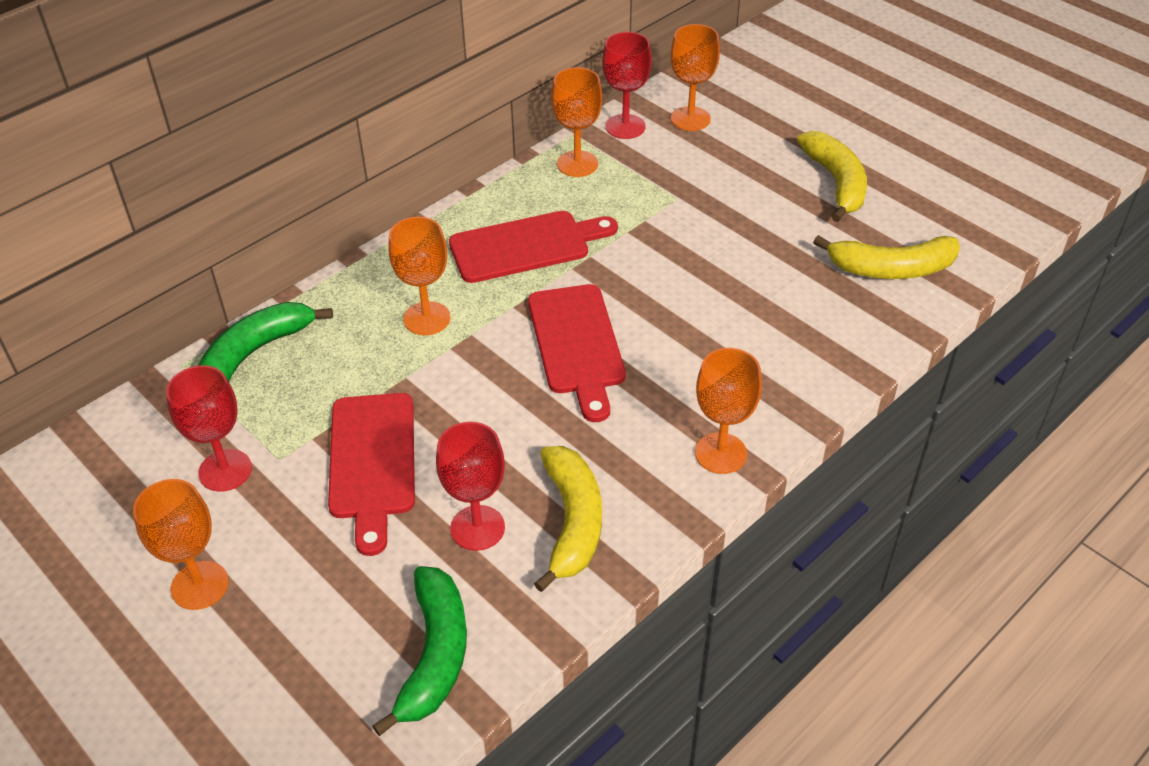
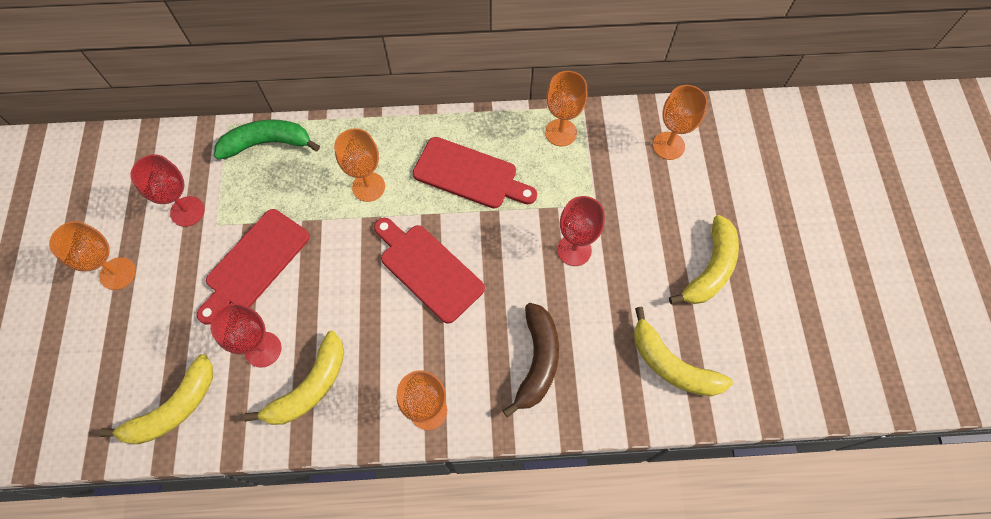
camera: 40 degrees right, 20 degrees up
(435, 655) = (173, 408): green banana -> yellow banana
(577, 344) = (428, 269): red cutting board -> red cutting board turned 105 degrees clockwise
(625, 127) = (620, 123): red goblet -> red goblet (574, 250)
(774, 344) = (537, 361): none -> brown banana

